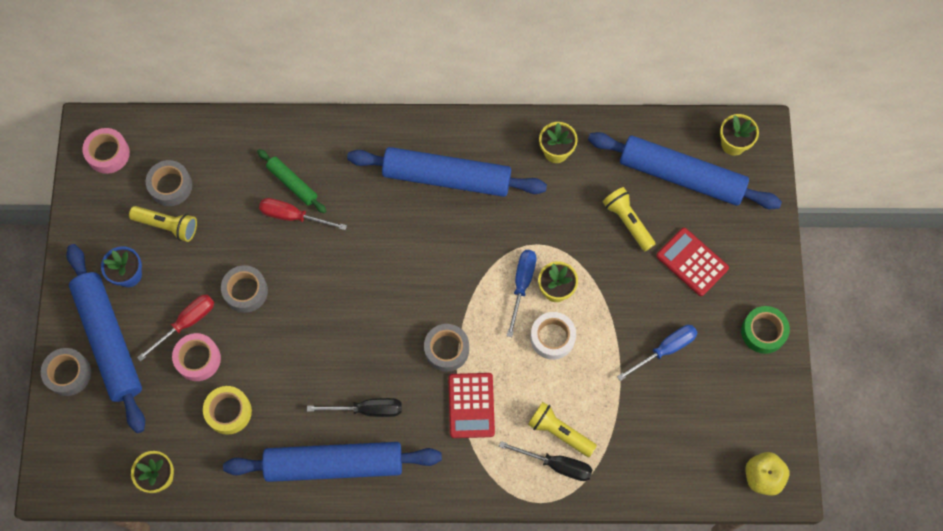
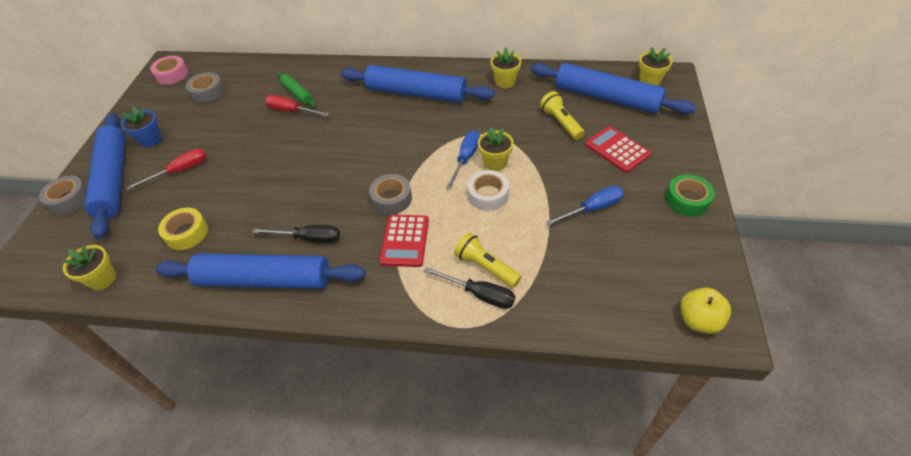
camera: 10 degrees right, 20 degrees down
(167, 225) = (194, 113): yellow flashlight -> none
(198, 359) = (178, 195): pink tape -> none
(245, 291) = (236, 153): grey tape -> none

